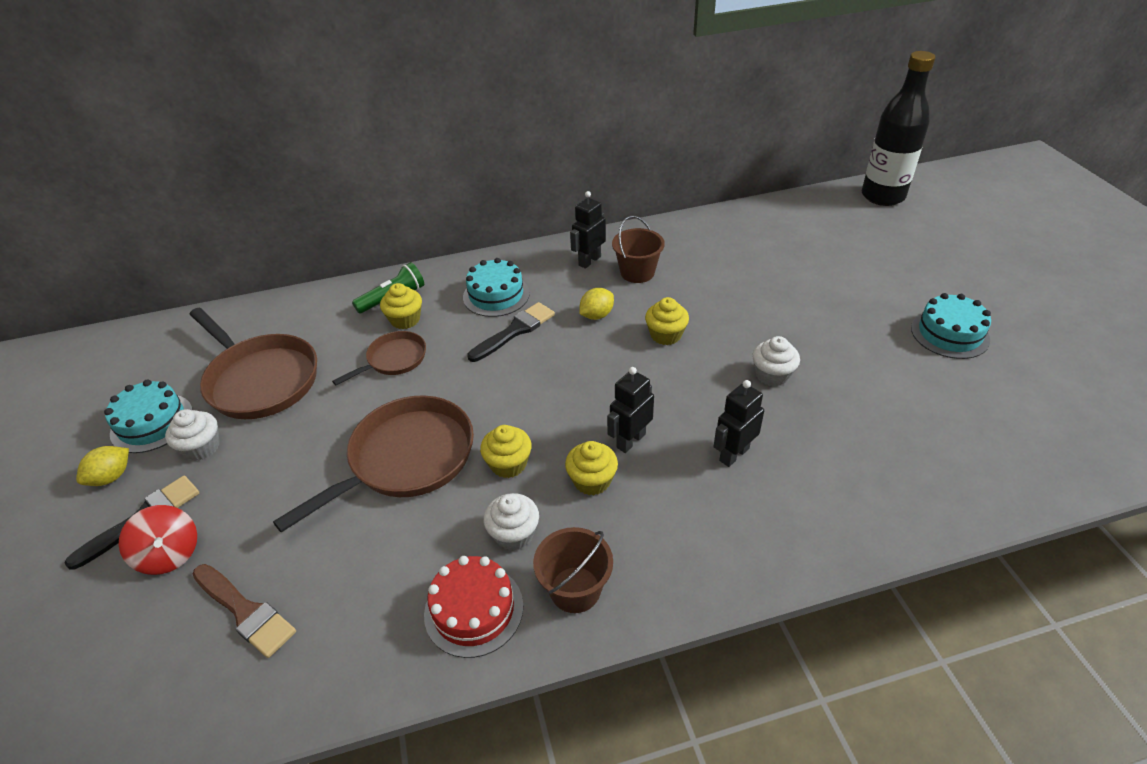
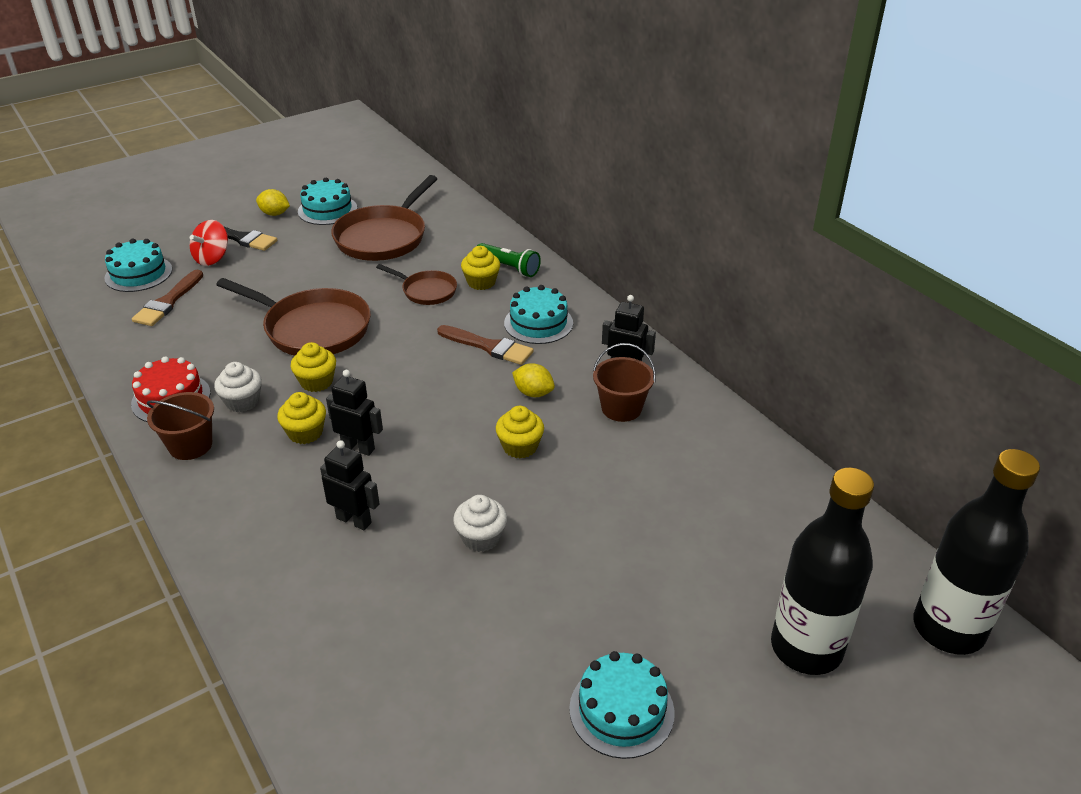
camera: 70 degrees right, 5 degrees down
(137, 652) = (138, 274): none -> turquoise cake
(201, 447) = (308, 237): white cupcake -> none
(515, 331) = (489, 346): black brush -> brown brush
(896, 248) = (806, 648): none -> black bottle

